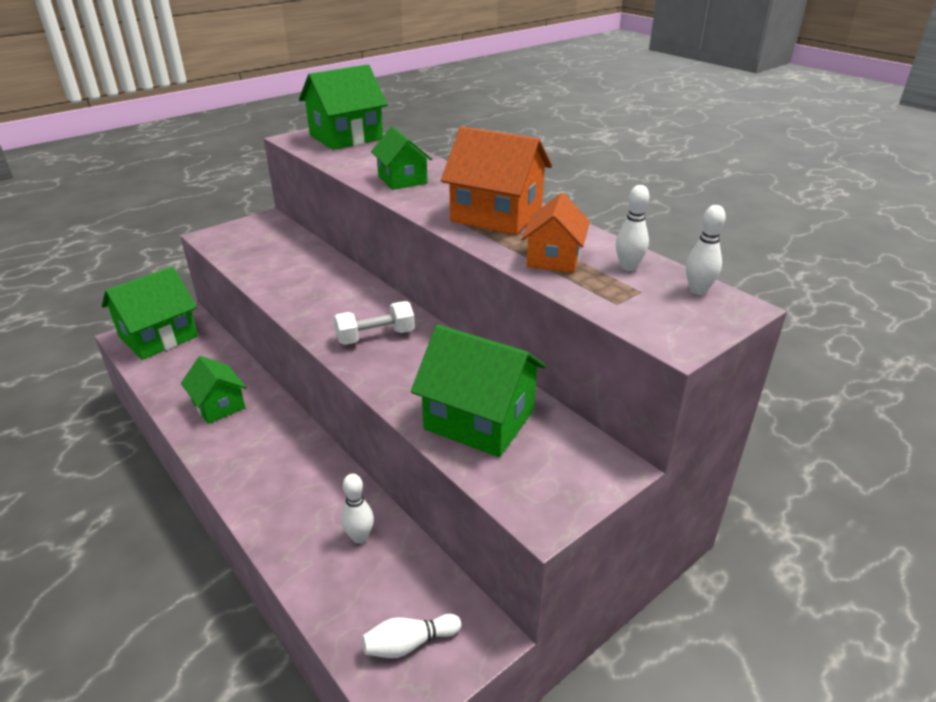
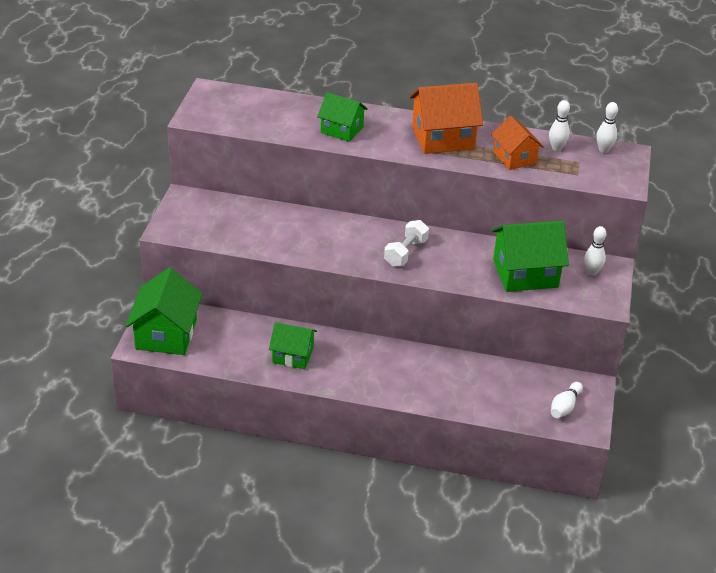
camera: 40 degrees left, 5 degrees up
(346, 137) = (233, 102): green house -> none
(359, 537) = (482, 378): white bowling pin -> white bowling pin (592, 272)

